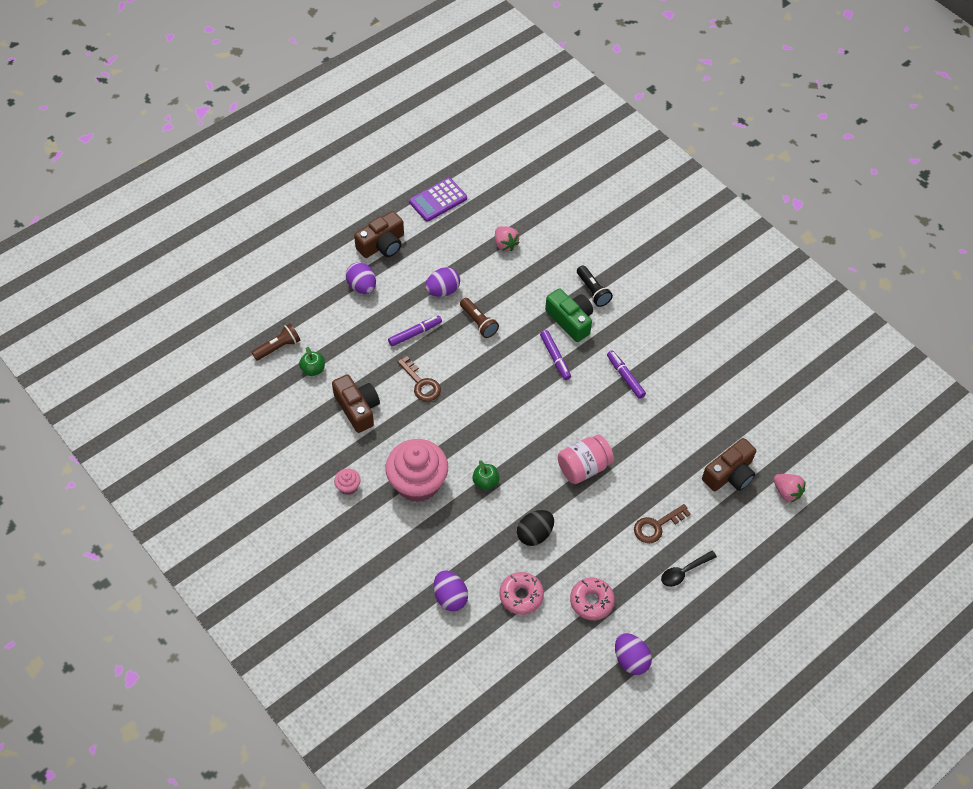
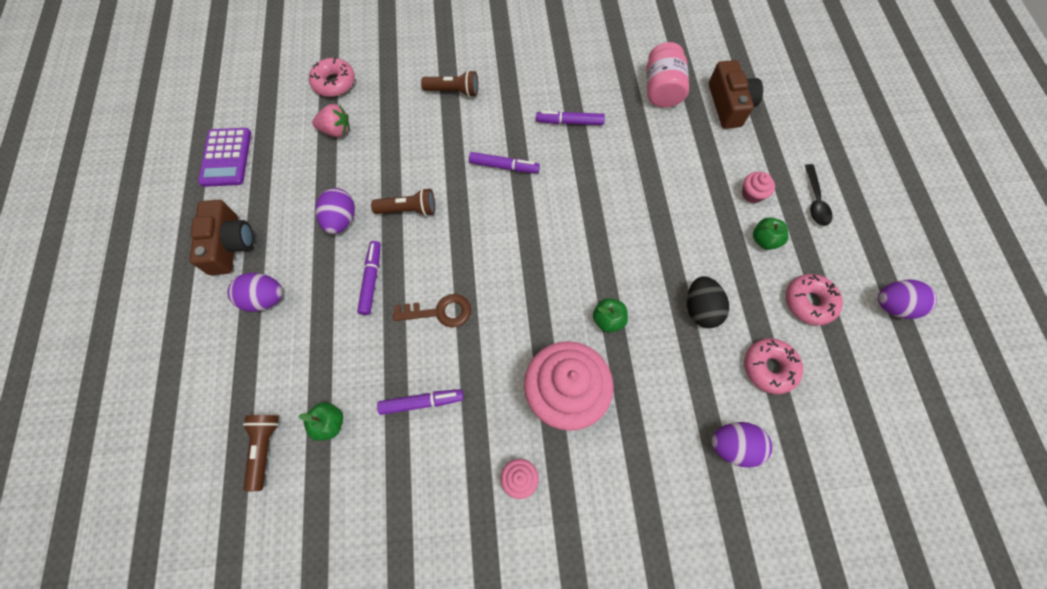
camera: 55 degrees left, 10 degrees up
(357, 408) = (421, 402): brown camera -> purple marker
(541, 218) = (334, 83): none -> pink donut
(570, 320) = (471, 128): green camera -> none
(583, 467) = (648, 217): pink jar -> pink jar (662, 90)
(593, 291) = (454, 91): black flashlight -> brown flashlight
(622, 551) = (764, 240): none -> green apple
(656, 526) = (752, 194): brown key -> pink cupcake
(786, 492) = (772, 75): pink strawberry -> none

